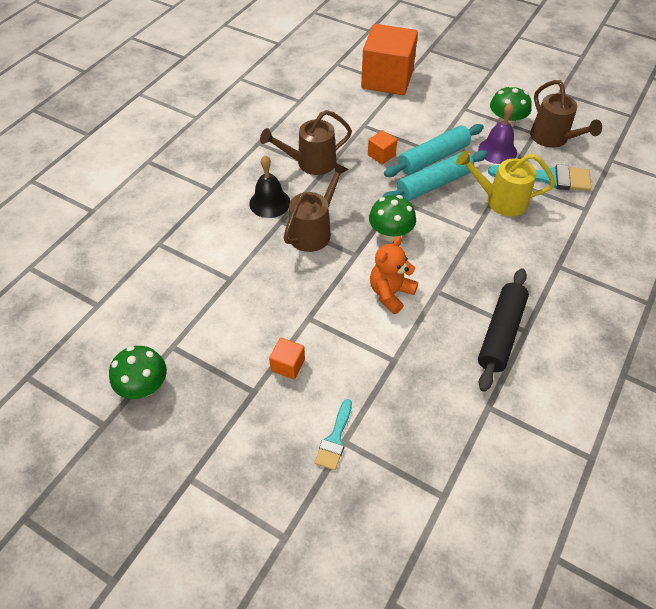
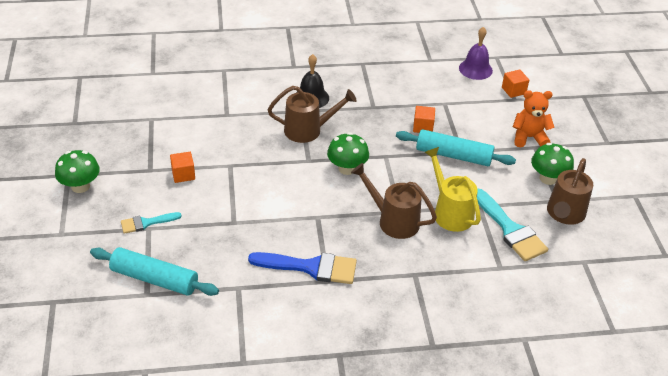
camera: 50 degrees right, 10 degrees down
(144, 386) = (113, 123): green mushroom -> green mushroom (80, 186)
(310, 163) = (371, 97): brown watering can -> brown watering can (393, 220)
(387, 79) = (513, 90): orange cube -> orange cube, size x0.41
(390, 293) = (290, 194): orange teddy bear -> orange teddy bear (529, 137)
(434, 184) = (424, 168): turquoise rolling pin -> turquoise rolling pin (154, 279)
(497, 150) = (507, 187): purple bell -> purple bell (475, 69)
(500, 333) = (311, 267): black rolling pin -> blue brush

